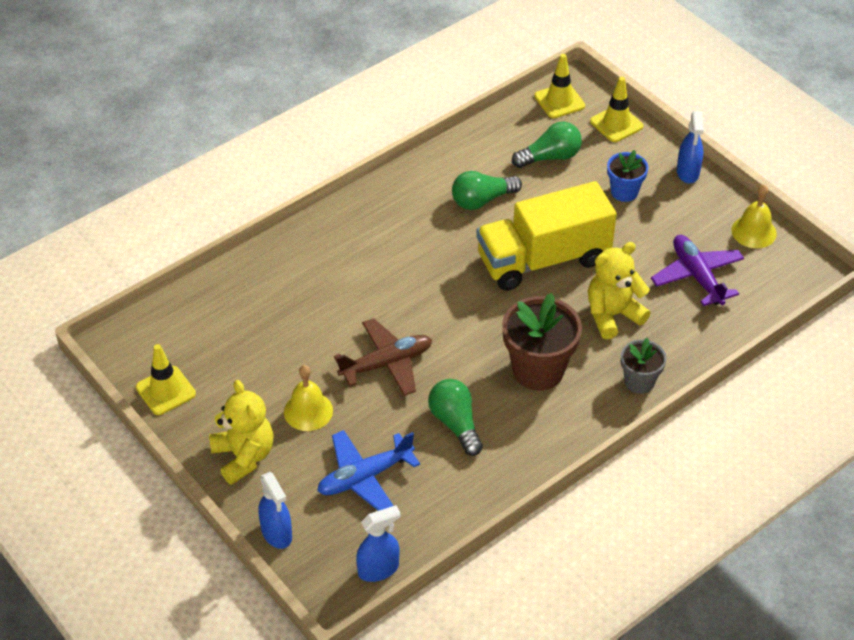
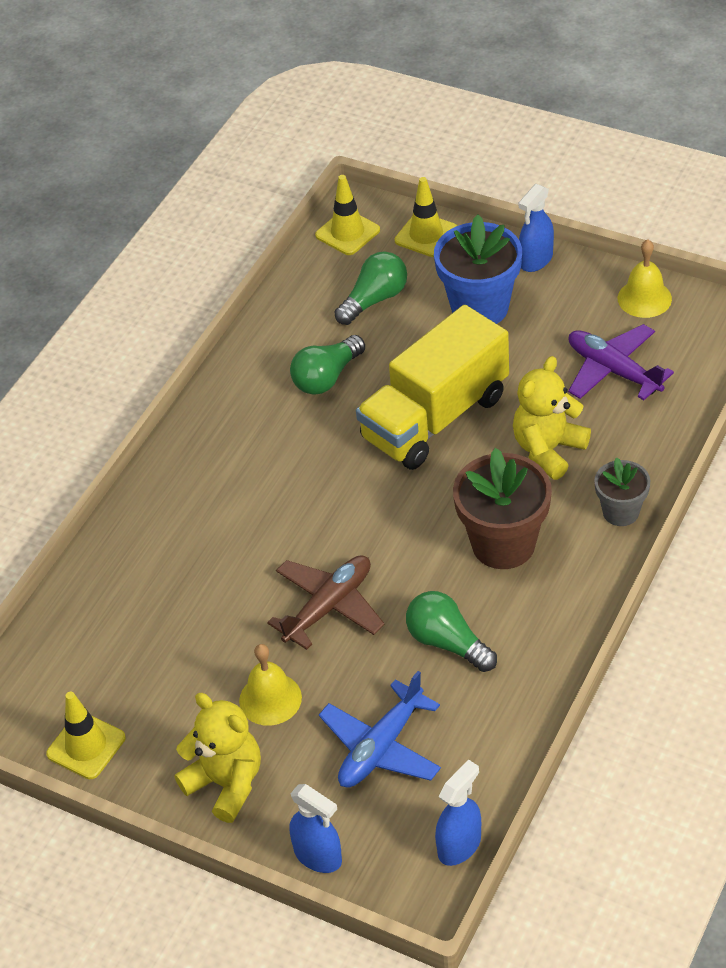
camera: 20 degrees left, 0 degrees up
(624, 192) = (479, 308): blue flower pot -> blue flower pot, size x1.73
(688, 172) = (536, 260): blue spray bottle -> blue spray bottle turned 60 degrees clockwise

